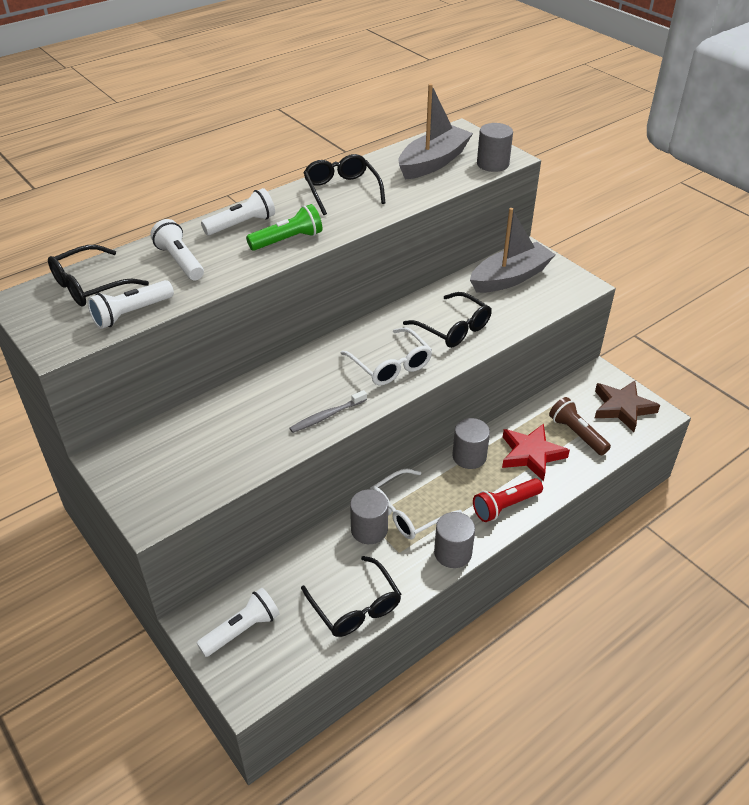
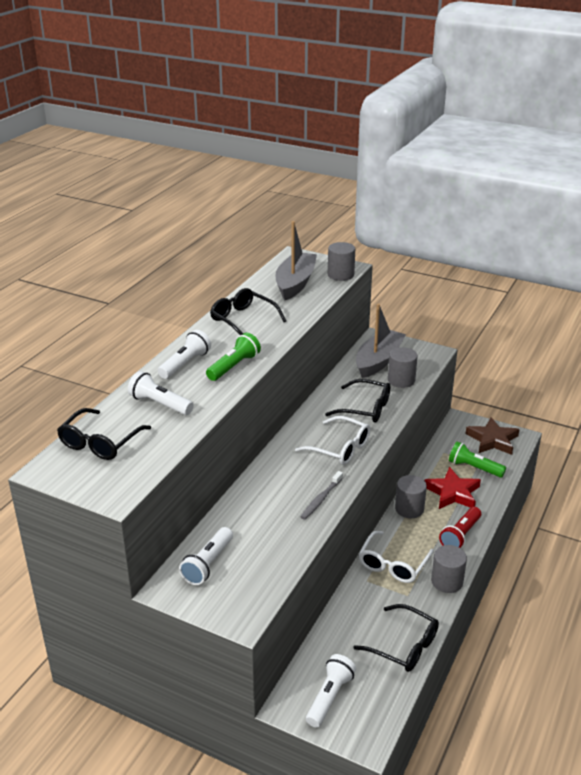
camera: 25 degrees left, 10 degrees down
(131, 314) = (157, 454): white flashlight -> white flashlight (208, 564)
(369, 530) = (373, 587): grey cylinder -> grey cylinder (401, 380)
(576, 434) = (474, 468): brown flashlight -> green flashlight

